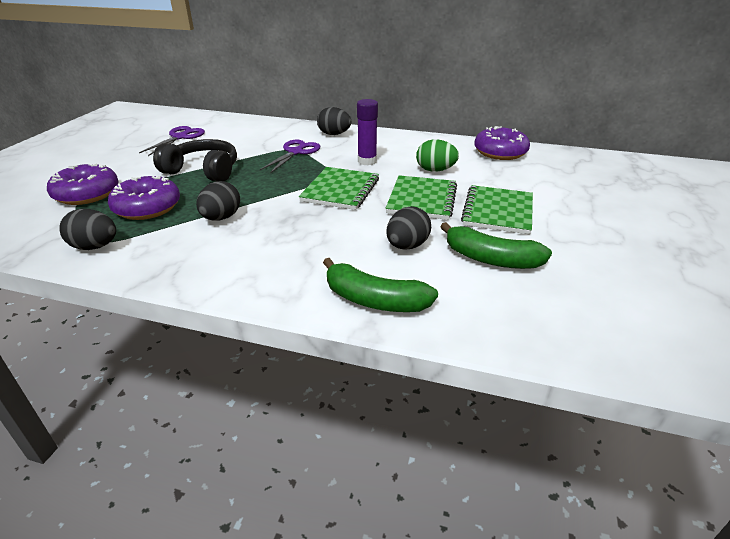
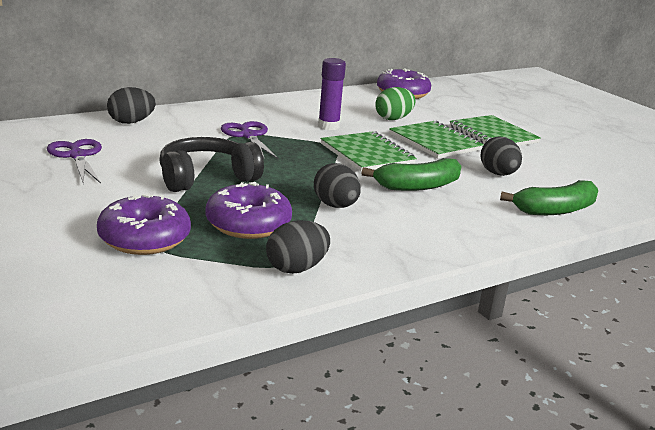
camera: 50 degrees left, 10 degrees down
(334, 134) = (240, 111): black egg -> black egg (131, 122)
(490, 259) = (552, 164): green banana -> green banana (418, 186)

